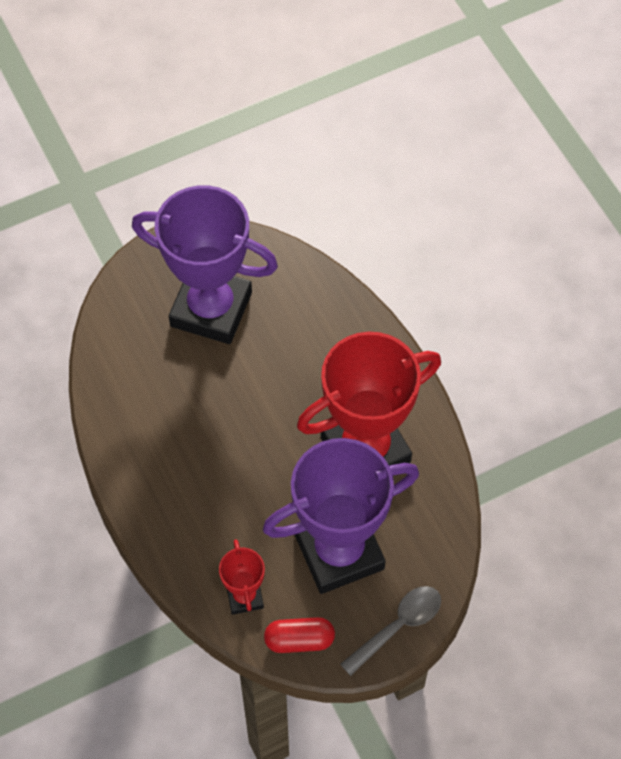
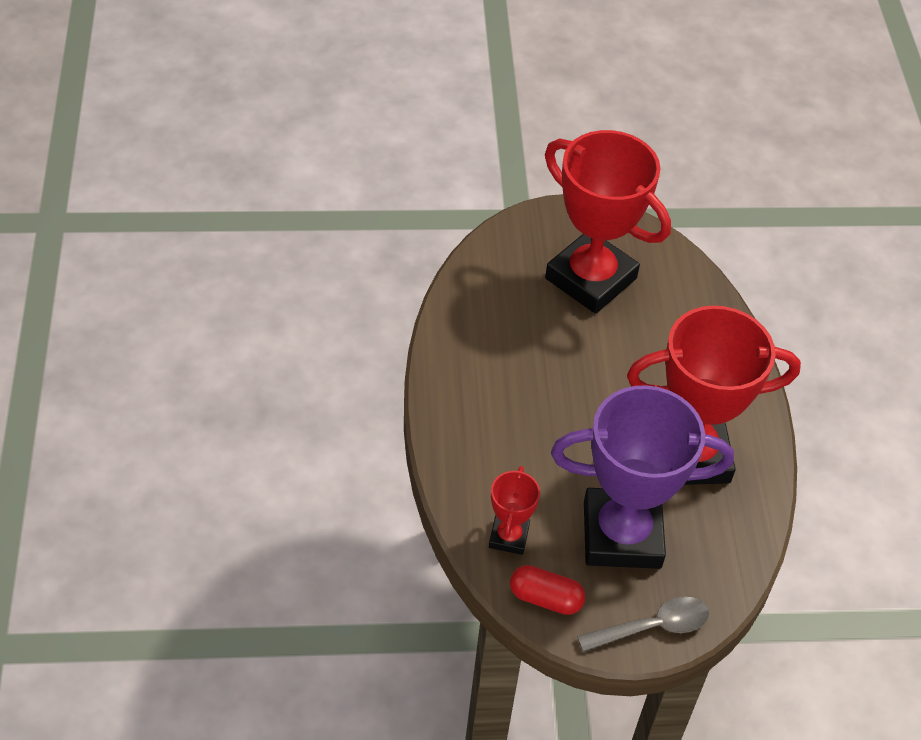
camera: 20 degrees right, 10 degrees down
(211, 309) = (591, 278): purple trophy -> red trophy

